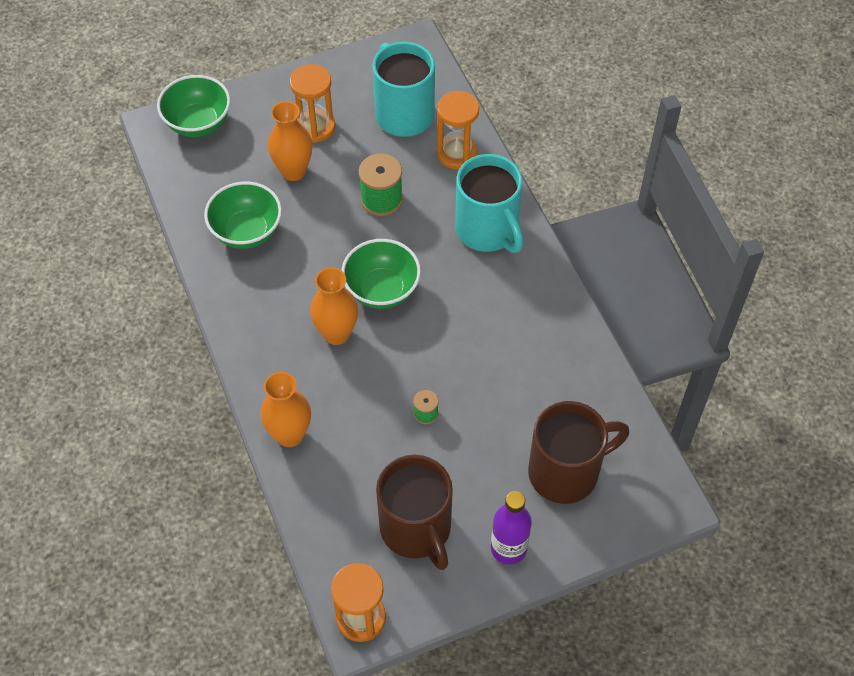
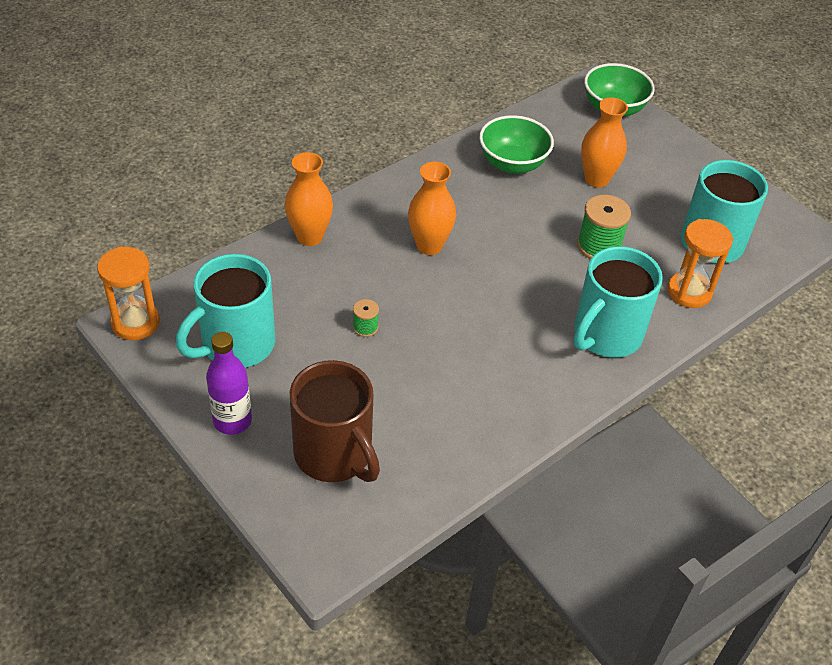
camera: 70 degrees right, 10 degrees down
(315, 127) = (656, 183): orange hourglass -> none
(382, 290) = (493, 267): green bowl -> none
(417, 529) = (236, 345): brown mug -> turquoise mug

